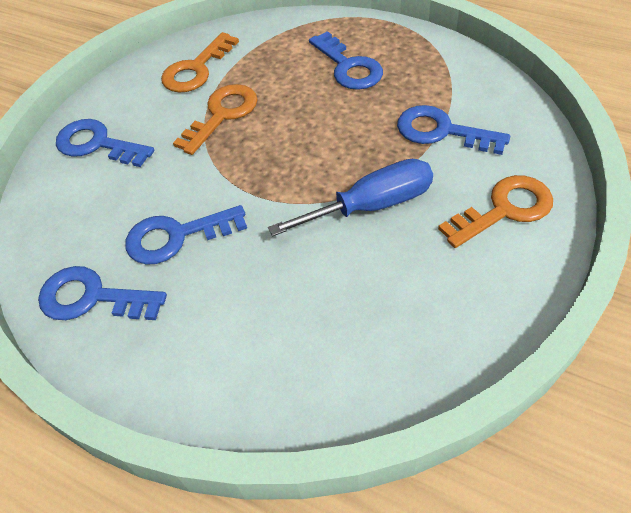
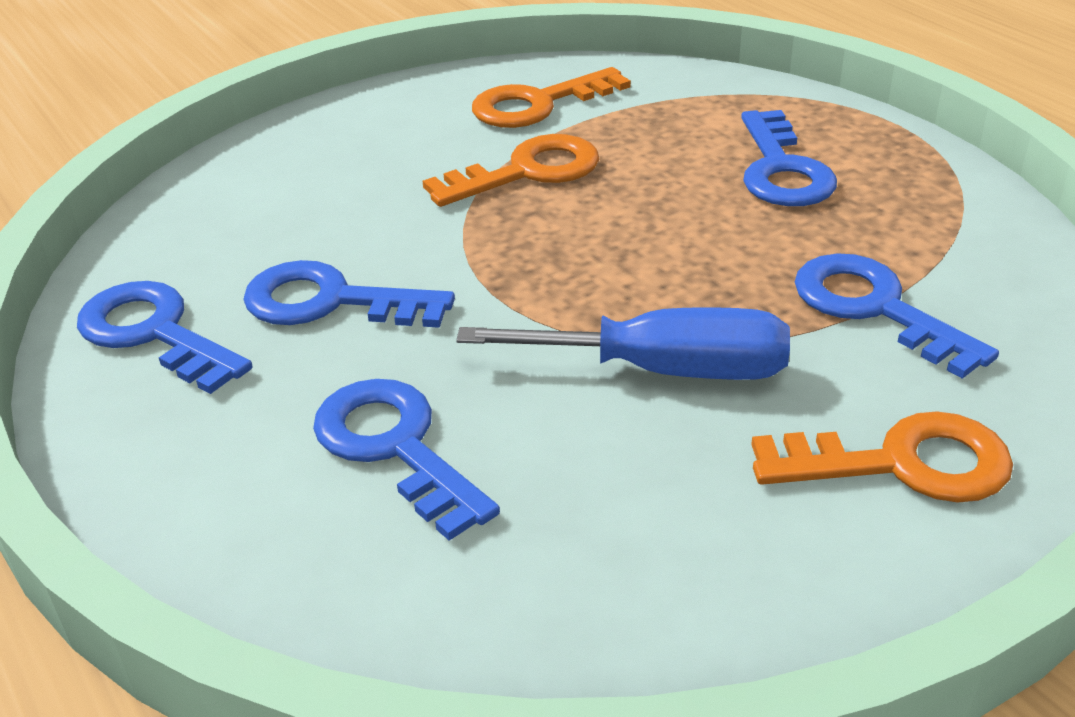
camera: 25 degrees right, 15 degrees down
(97, 144) = (322, 152): blue key -> blue key (395, 447)

